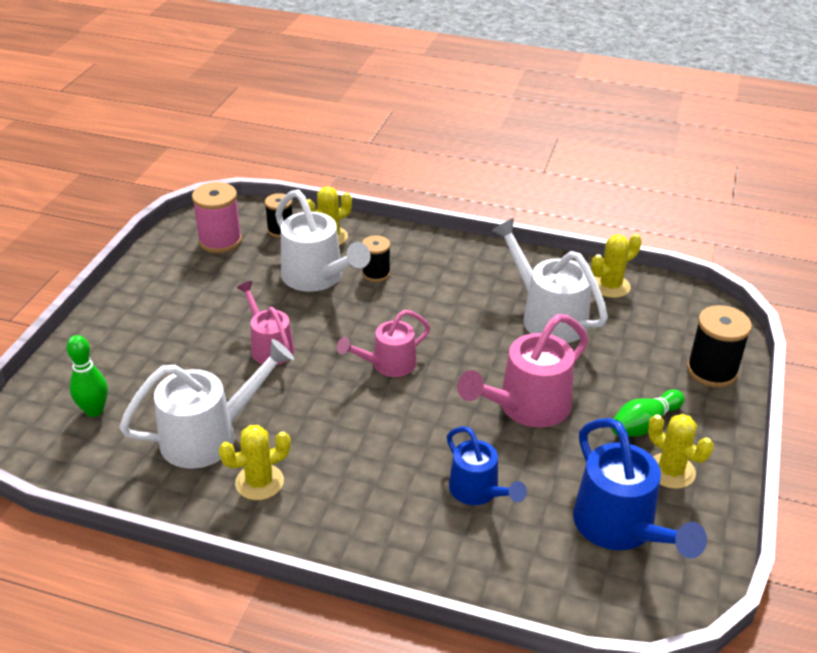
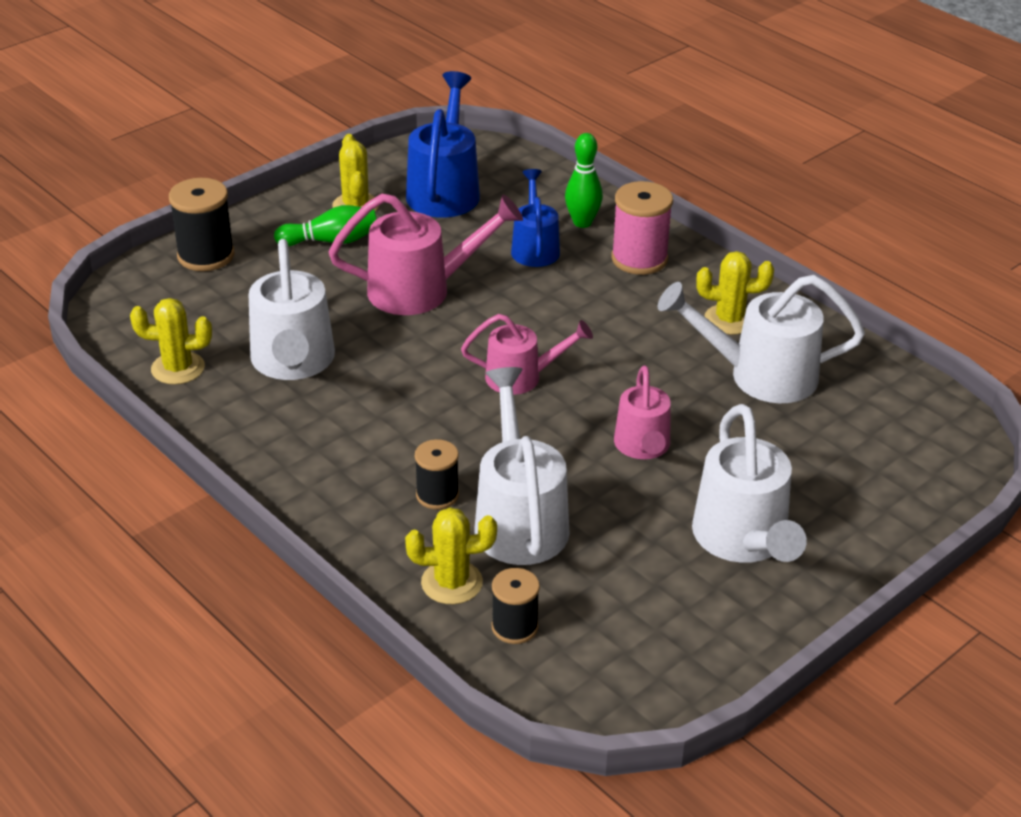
camera: 150 degrees left, 0 degrees up
(94, 411) = (881, 446): green bowling pin -> green bowling pin (582, 222)
(173, 312) = (743, 541): none -> white watering can
(220, 241) = (620, 643): pink spool -> pink spool (639, 259)

